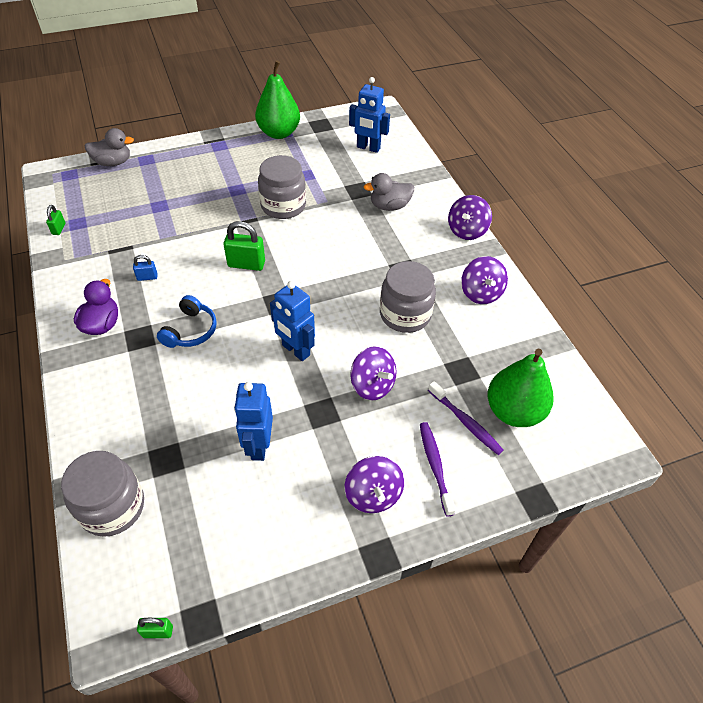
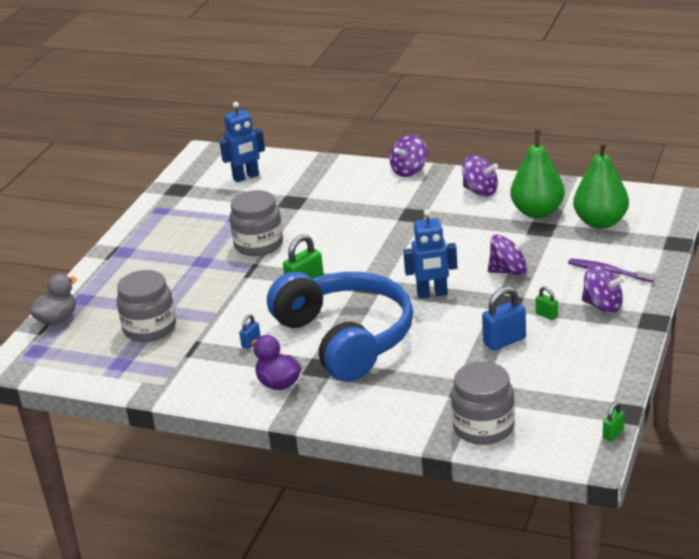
camera: 45 degrees left, 20 degrees down
(59, 229) = (113, 377): green padlock -> green padlock (546, 315)
(190, 330) = (346, 338): blue headphones -> blue headphones, size x2.44
(259, 446) = (504, 341): blue robot -> blue padlock
(279, 133) = (156, 214): green pear -> green pear (537, 212)
(389, 206) = (333, 194): grey duck -> none
(405, 314) = (459, 232): grey jar -> grey jar (150, 328)
(465, 422) = (587, 245): purple toothbrush -> none
(467, 230) = (409, 171): purple spinning top -> purple spinning top turned 60 degrees clockwise

